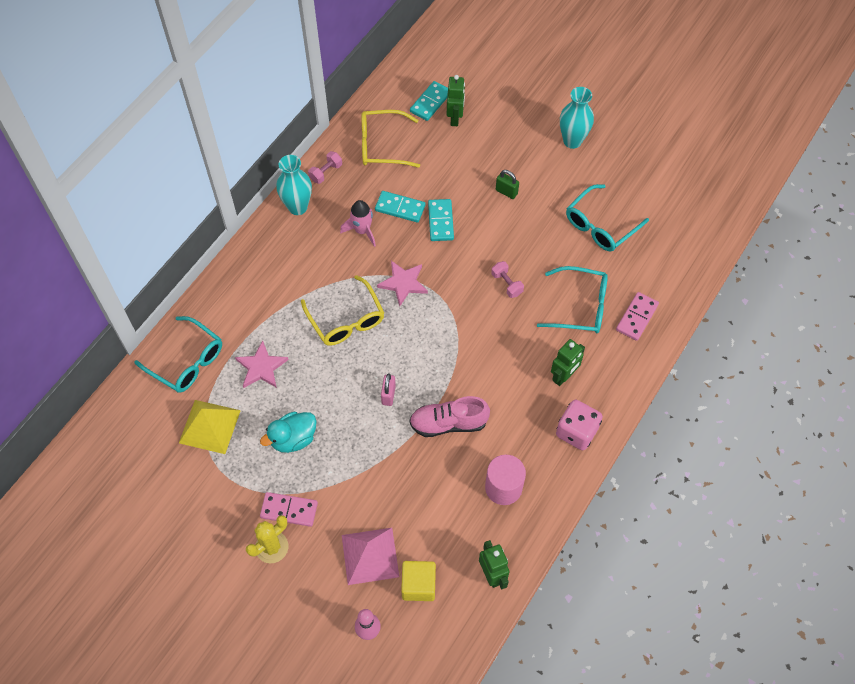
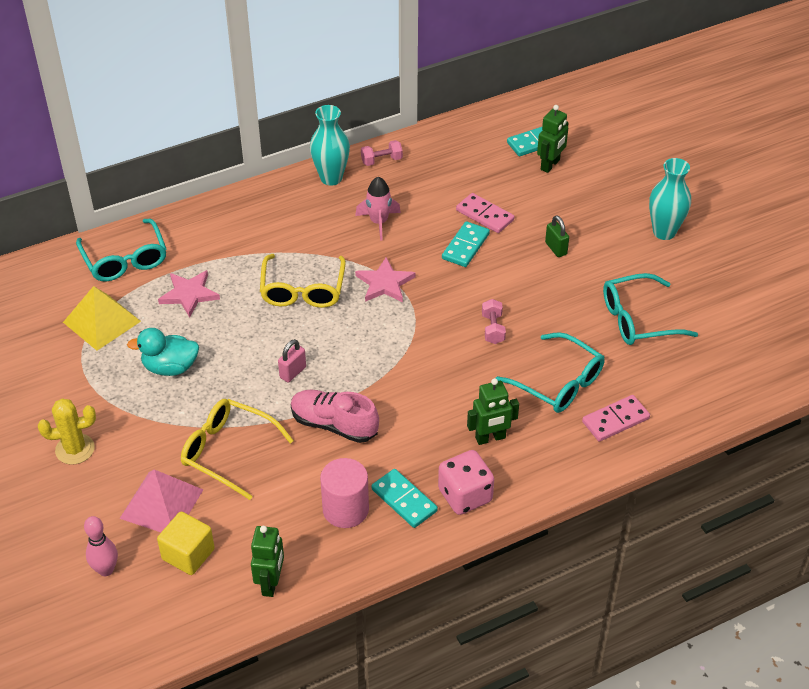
camera: 30 degrees right, 15 degrees down
(289, 510) = (116, 426): pink domino -> pink domino (484, 215)
(382, 145) = (456, 160): yellow glasses -> yellow glasses (228, 452)
(400, 208) = (432, 218): turquoise domino -> turquoise domino (404, 500)

